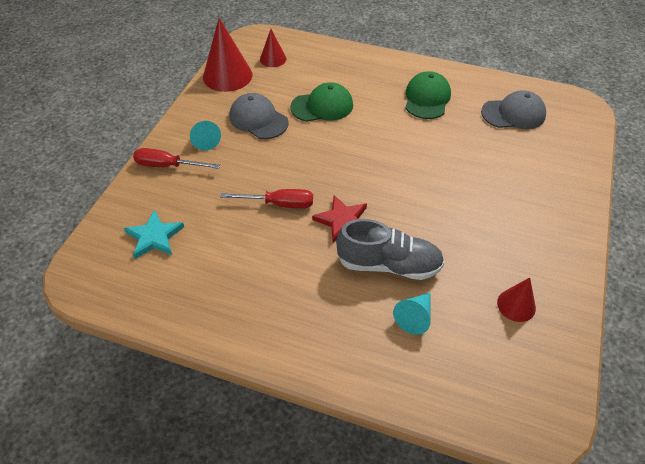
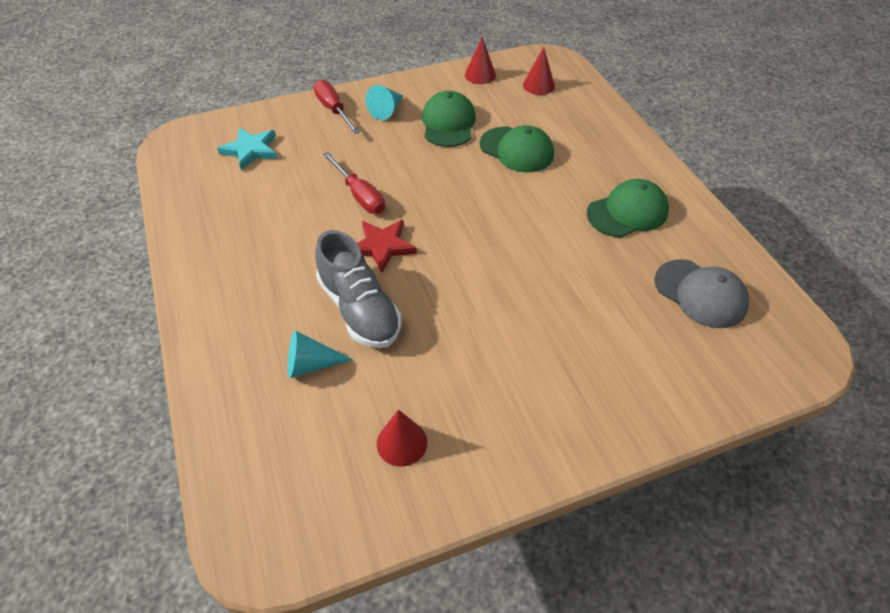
camera: 50 degrees right, 0 degrees up
(227, 76) = (480, 75): red cone -> red cone, size x0.55
(258, 119) = (448, 123): grey cap -> green cap

